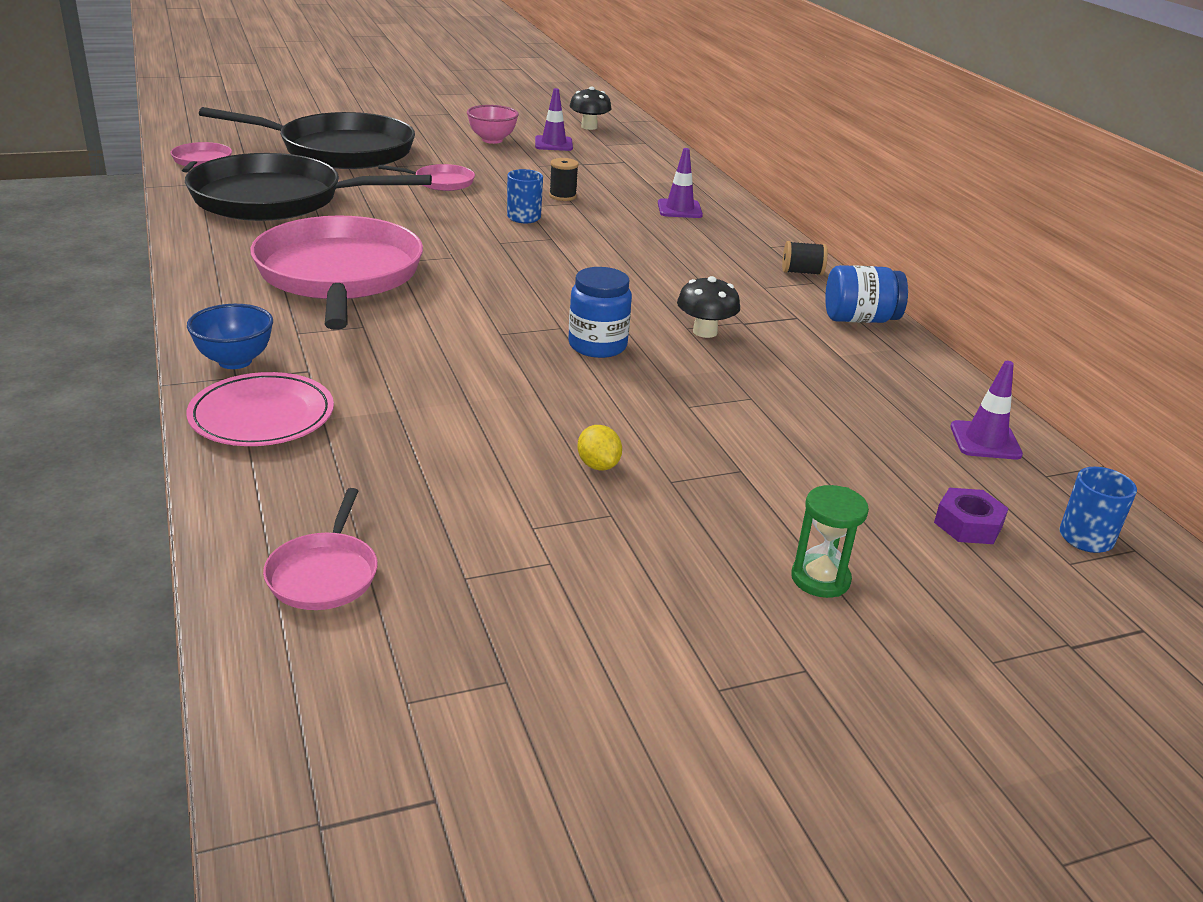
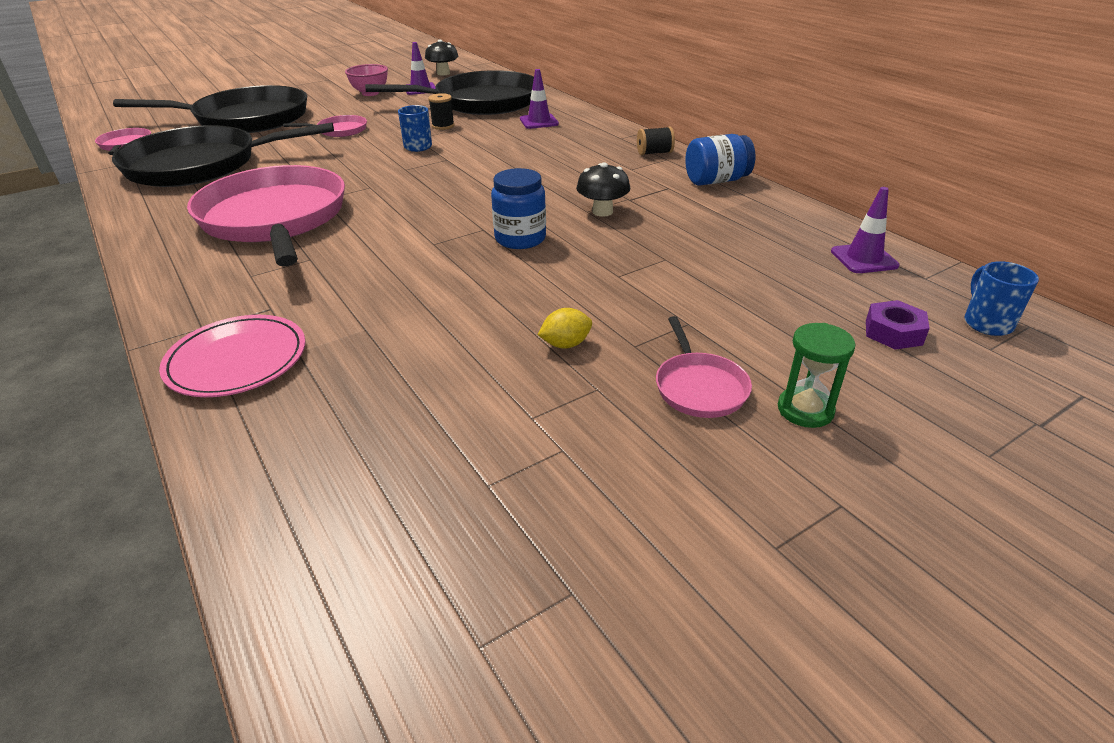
camera: 10 degrees left, 5 degrees up
(235, 361) = (197, 313): blue bowl -> none
(324, 574) = (345, 515): pink pan -> pink pan (699, 387)
(598, 465) = (565, 344): yellow lemon -> yellow lemon turned 75 degrees counterclockwise
(621, 172) = (482, 102): none -> black pan

